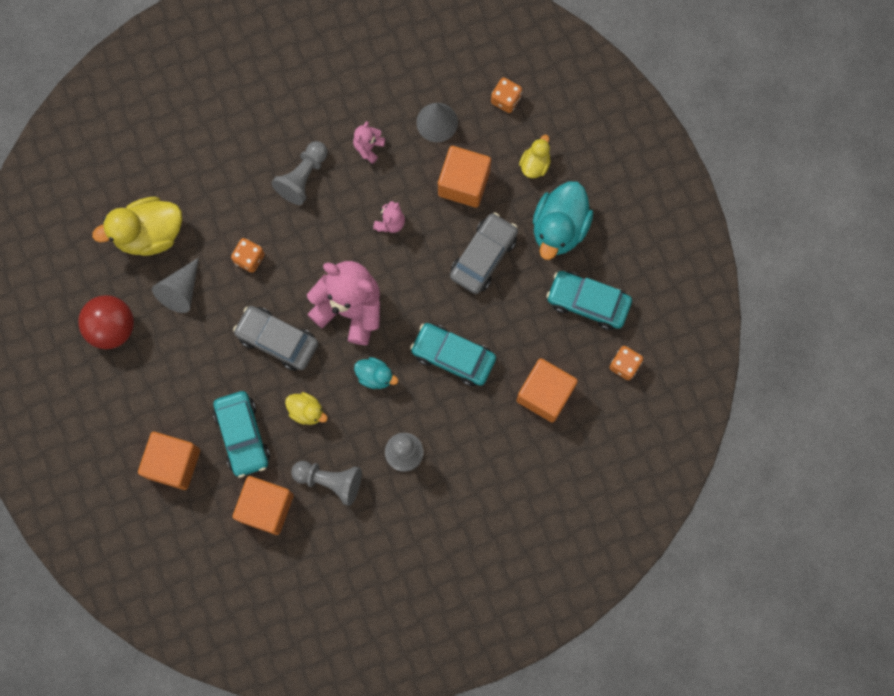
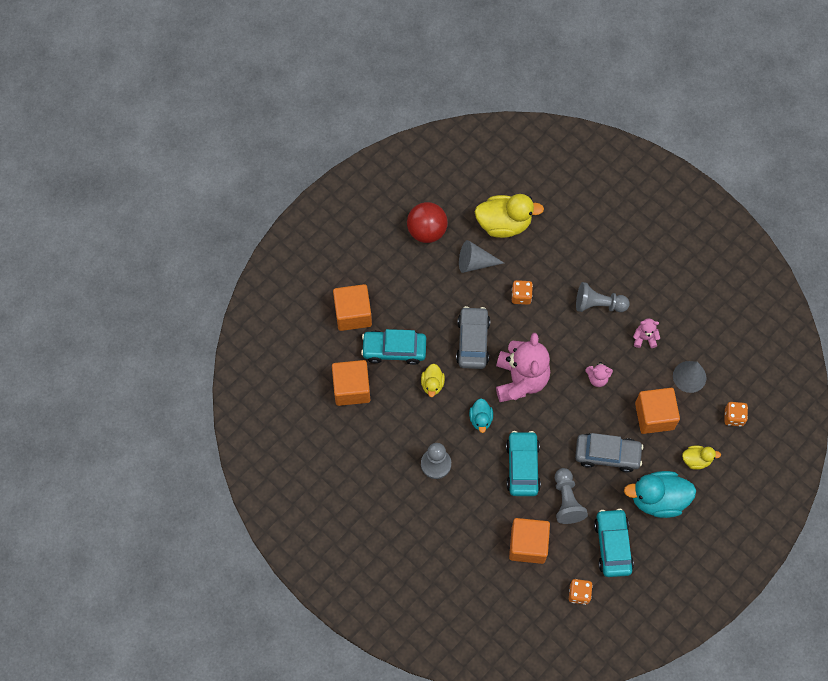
camera: 65 degrees right, 10 degrees down
(149, 234) = (504, 224): yellow duck -> yellow duck turned 135 degrees clockwise
(242, 435) = (394, 349): turquoise car -> turquoise car turned 45 degrees clockwise
(330, 481) = (390, 422): grey pawn -> grey pawn (566, 500)

